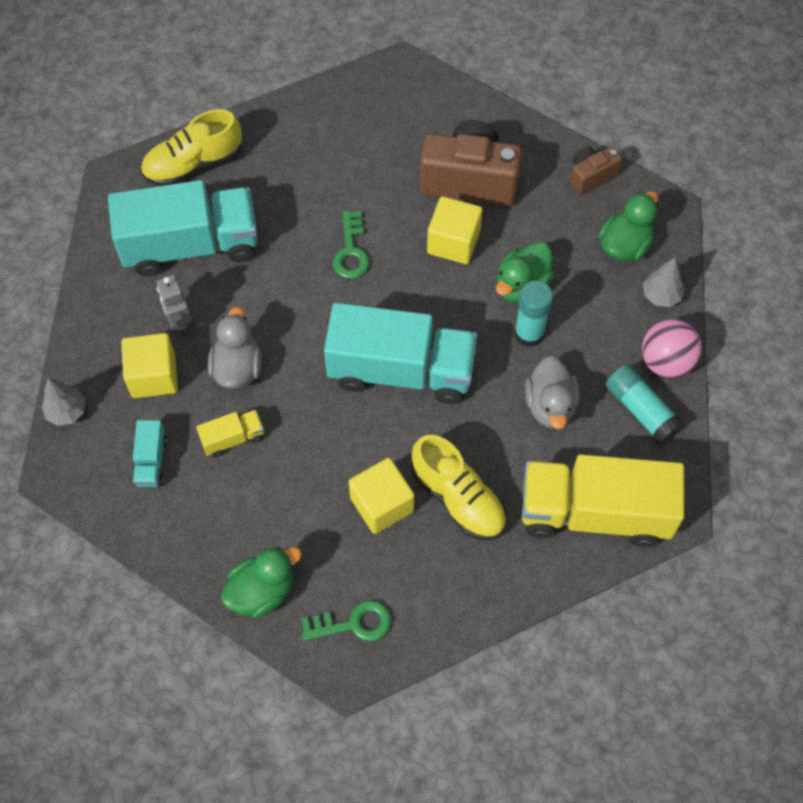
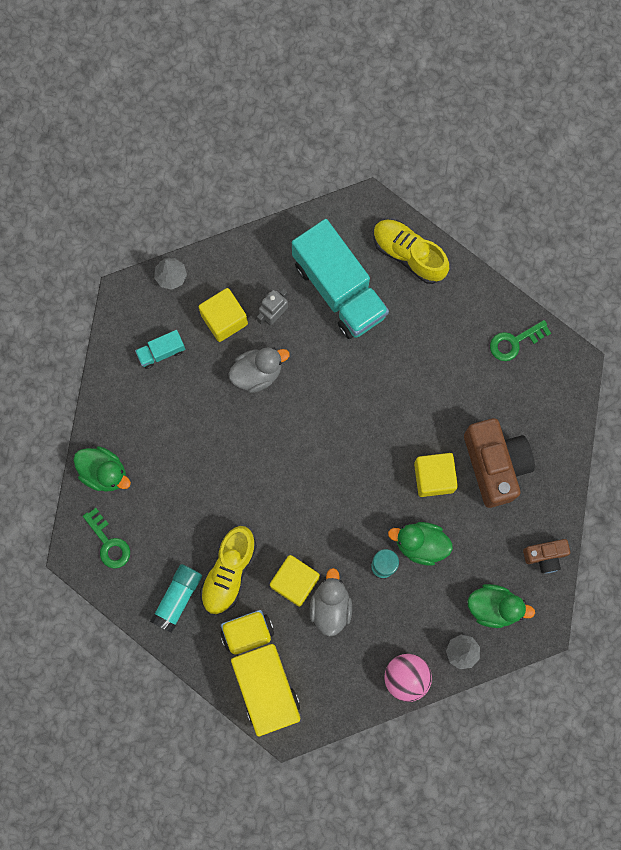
camera: 65 degrees right, 15 degrees up
(233, 438) = (203, 397): yellow truck -> none
(351, 251) = (390, 406): green key -> green key (515, 342)
(382, 504) = (200, 522): yellow cube -> yellow cube (295, 582)
(401, 370) = (308, 488): turquoise truck -> none
(550, 405) = (330, 606): grey duck -> grey duck turned 120 degrees clockwise
(591, 176) = (545, 556): brown camera -> brown camera turned 135 degrees clockwise
(641, 410) = (357, 674): turquoise glue stick -> turquoise glue stick (177, 598)

